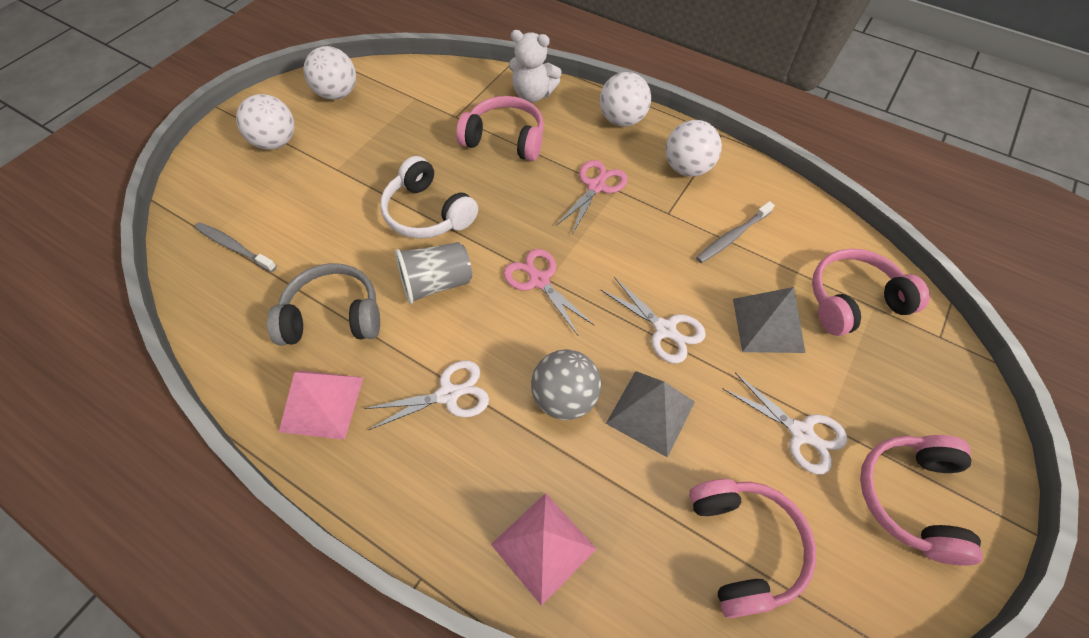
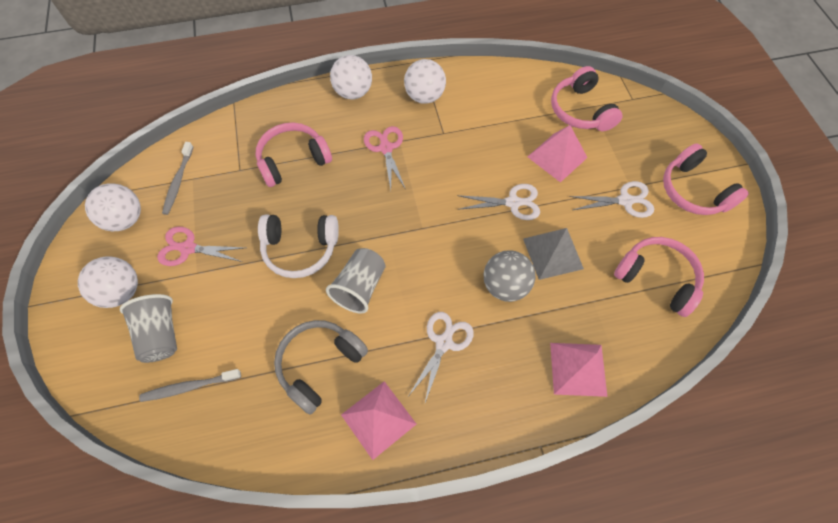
camera: 45 degrees left, 5 degrees up
(263, 193) = (161, 334): none -> grey cup
(533, 94) = (276, 115): white teddy bear -> none
(539, 281) = (418, 233): pink scissors -> pink scissors (188, 248)
(732, 237) = (491, 121): grey toothbrush -> grey toothbrush (178, 182)
(768, 325) = (557, 157): grey pyramid -> pink pyramid
(853, 300) = (580, 110): pink headphones -> pink headphones turned 45 degrees counterclockwise

